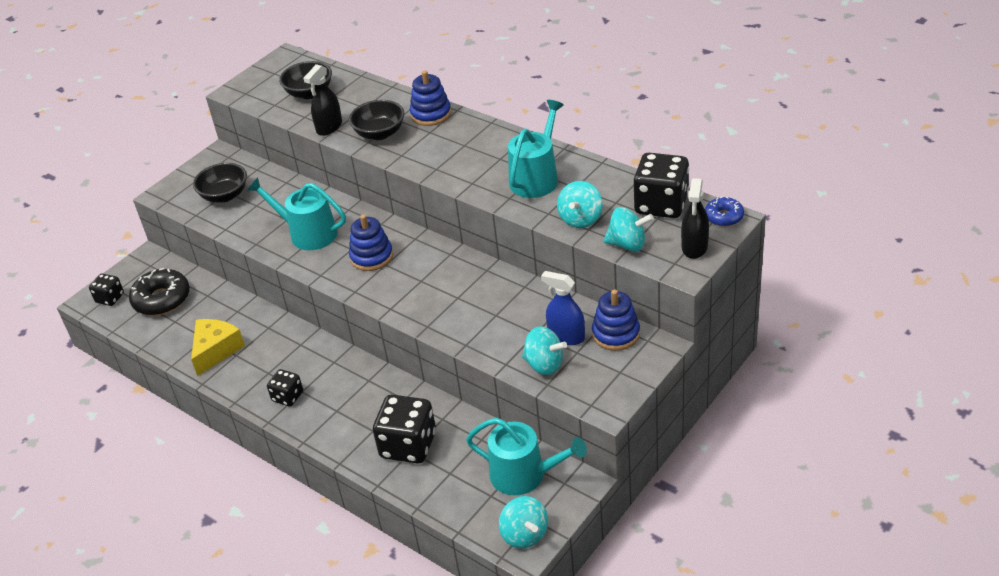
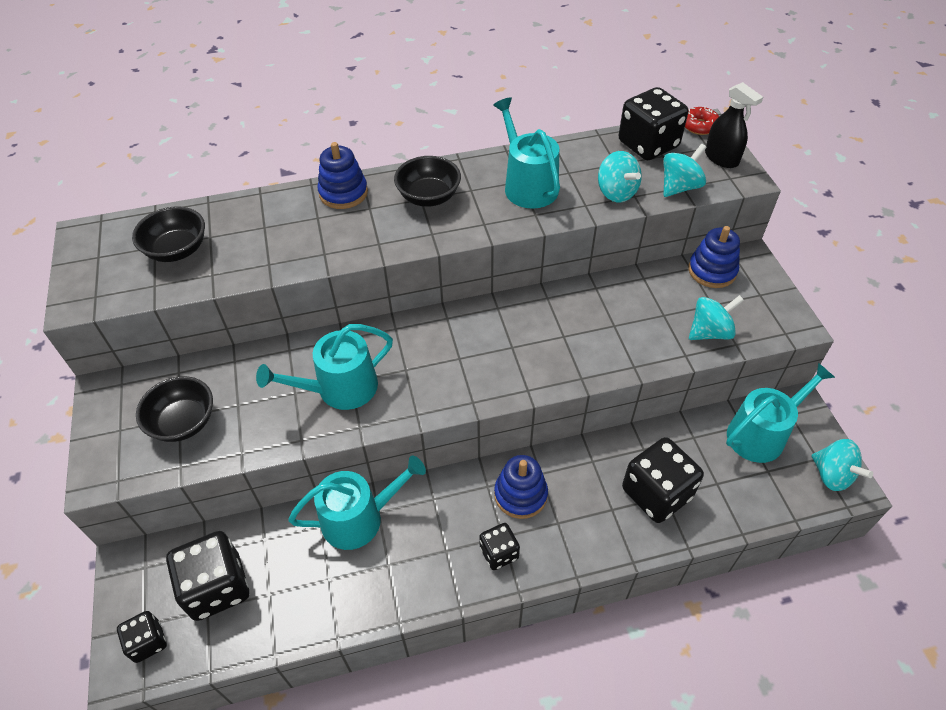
camera: 55 degrees left, 10 degrees up
(162, 299) = (217, 587): black donut -> black dice
(216, 350) = (361, 580): yellow cheese -> none
(256, 323) = (359, 518): none -> turquoise watering can
(329, 127) = (258, 266): black spray bottle -> none
(371, 257) = (436, 361): blue stacking toy -> blue stacking toy (520, 494)
(380, 133) = (323, 239): black bowl -> black bowl (429, 197)
(524, 534) = (832, 475): turquoise spinning top -> turquoise spinning top turned 45 degrees clockwise
(566, 336) = (686, 299): blue spray bottle -> none
(724, 217) = (699, 126): blue donut -> red donut

